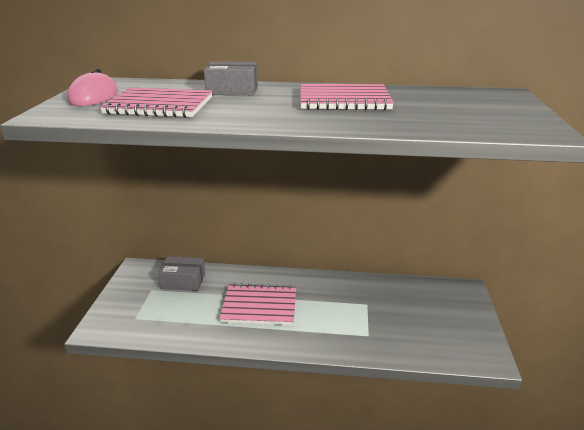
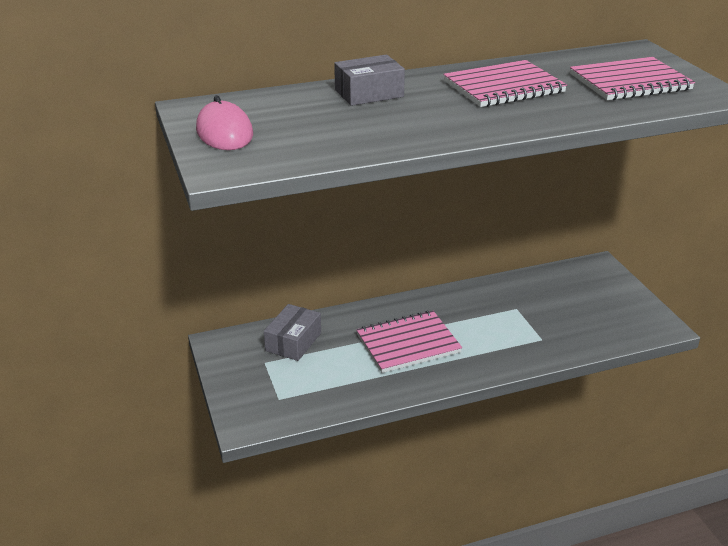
camera: 25 degrees left, 5 degrees up
(159, 106) = (326, 131): pink notebook -> pink notebook (630, 82)
(183, 281) = (293, 342): grey box -> grey box turned 45 degrees counterclockwise

